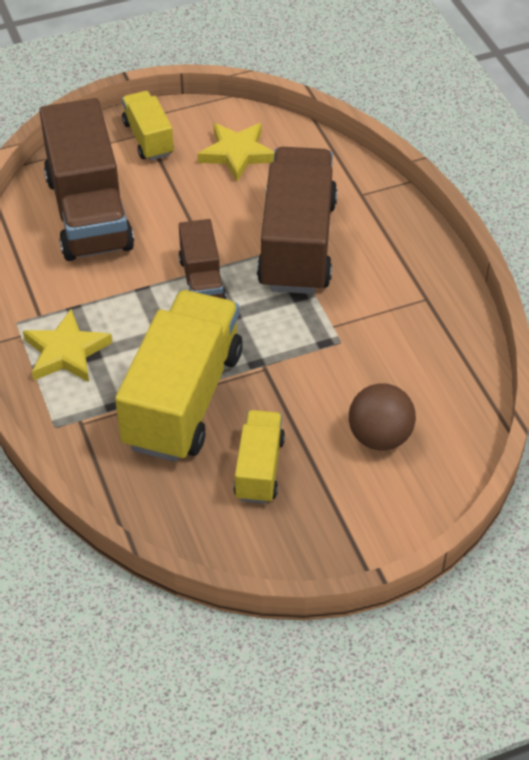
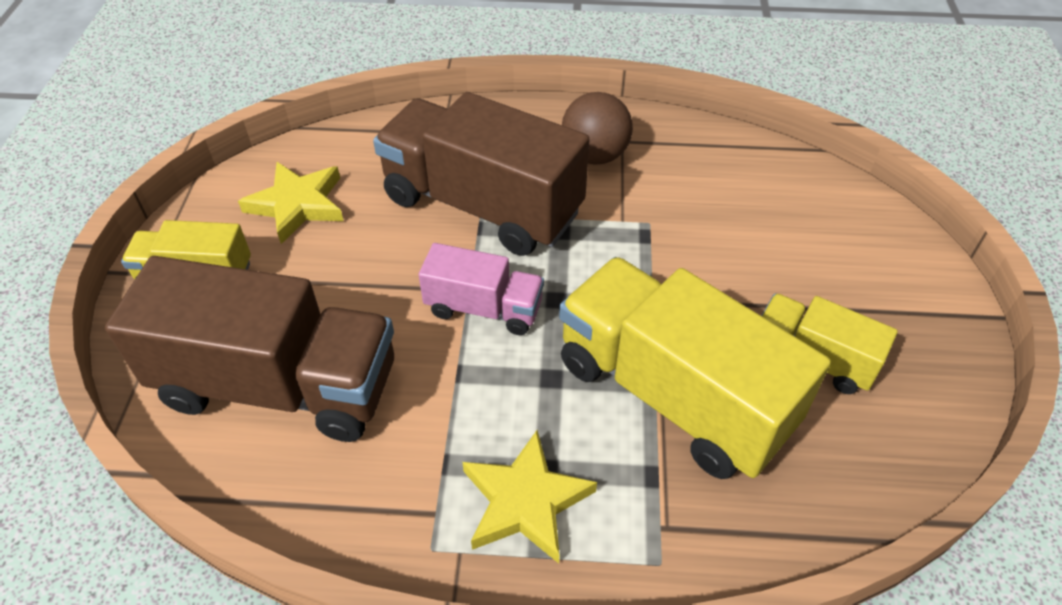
camera: 65 degrees left, 0 degrees up
(202, 280) = (484, 308): brown truck -> pink truck
(379, 437) = (799, 241): brown ball -> brown ball (594, 155)

